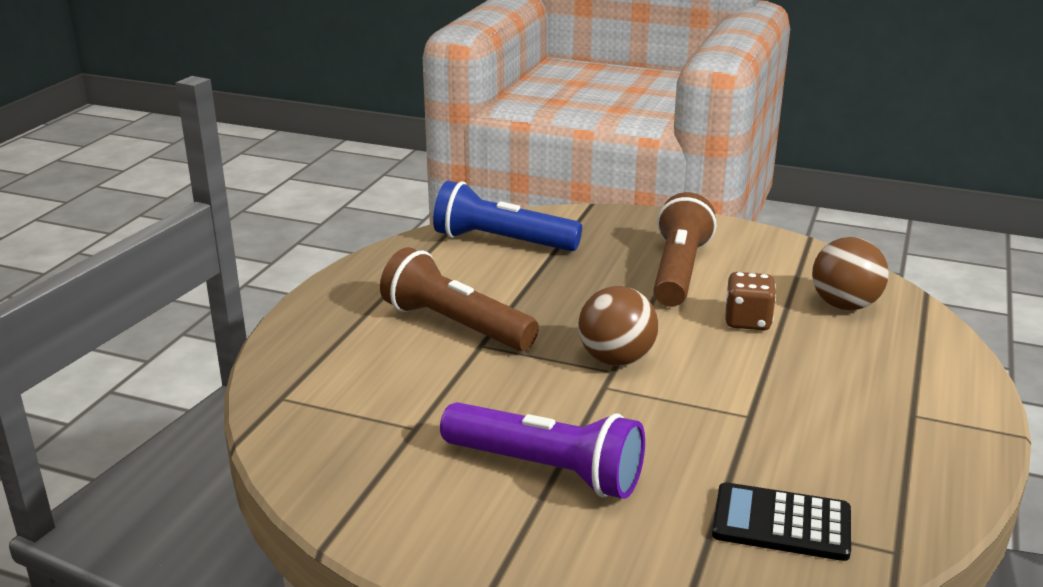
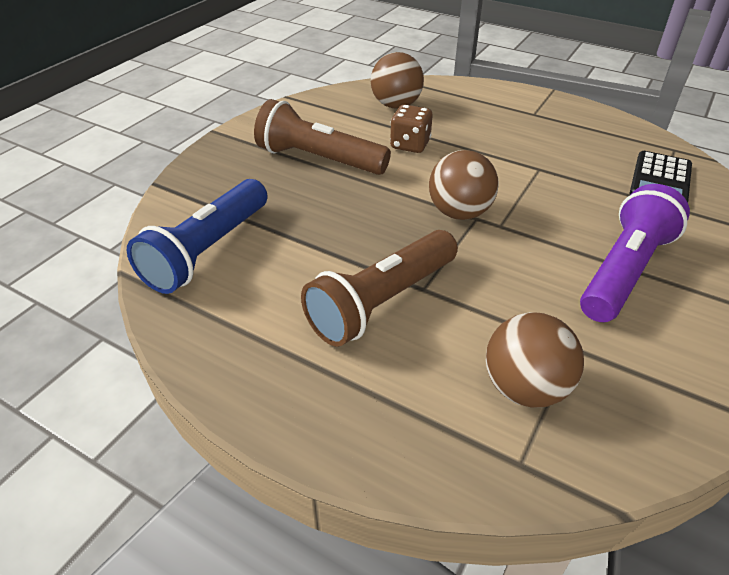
camera: 80 degrees left, 15 degrees up
(359, 400) = (524, 388): none -> brown ball

